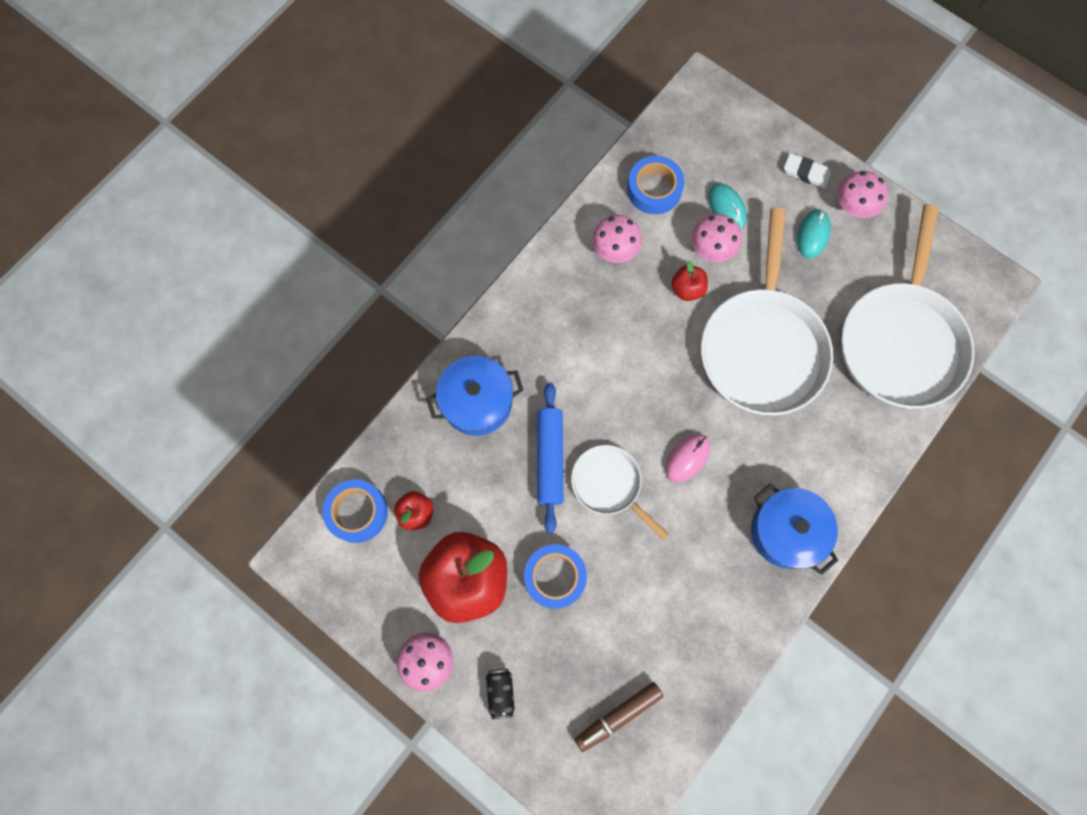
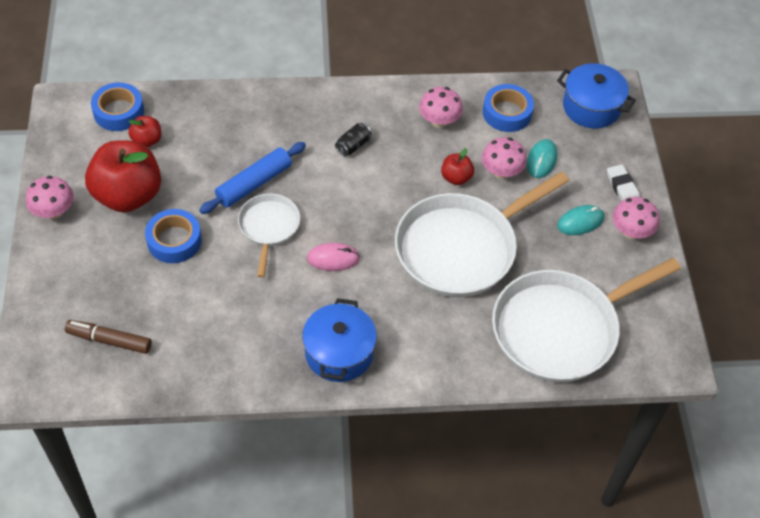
camera: 45 degrees right, 20 degrees down
(477, 402) = (253, 121): blue pot -> blue pot (591, 107)
(501, 692) = (67, 264): black can -> black can (353, 145)

